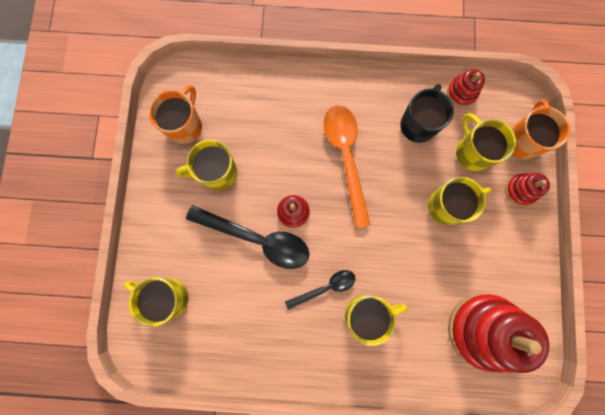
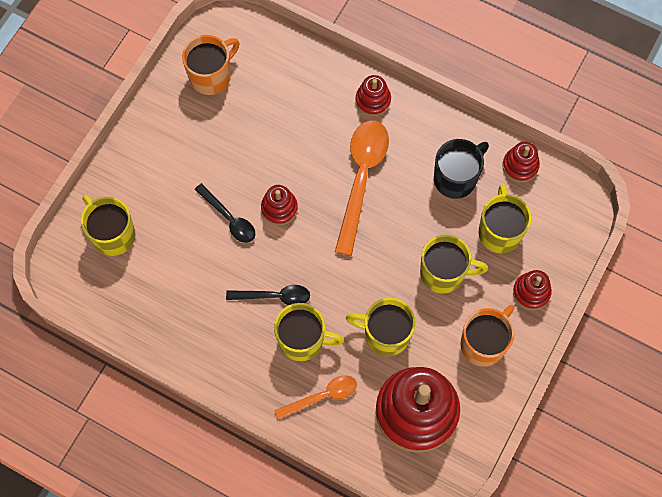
camera: 25 degrees right, 10 degrees down
(217, 173) = (221, 136): yellow mug -> yellow mug (385, 334)
(257, 239) = (229, 218): black spoon -> black spoon, size x0.56
(323, 89) = (373, 100): none -> red stacking toy
(404, 354) = (322, 396): none -> orange spoon
(522, 140) = (560, 243): orange mug -> orange mug (483, 343)

